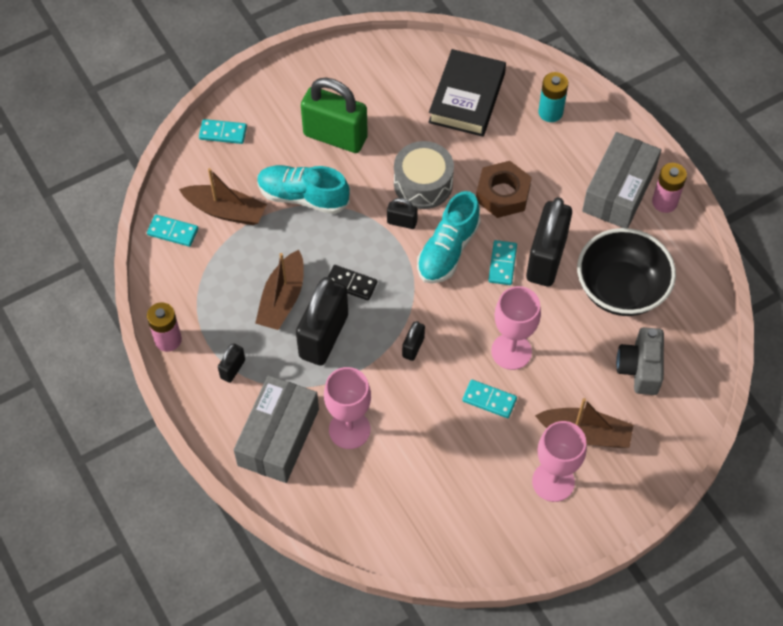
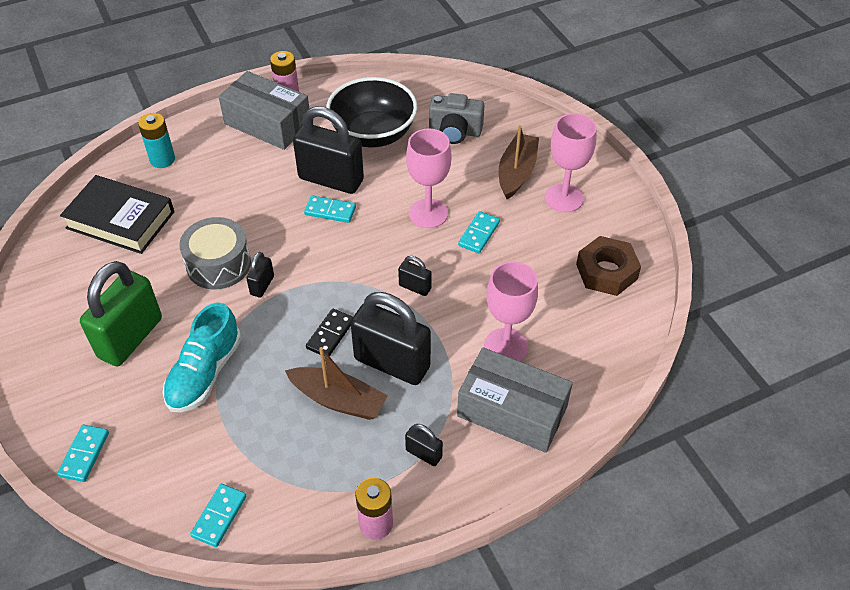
camera: 85 degrees left, 10 degrees down
(226, 211) = (203, 454): brown boat -> none
(448, 250) = (305, 250): turquoise shoe -> none
(503, 194) = (249, 203): brown nut -> brown nut (606, 271)

